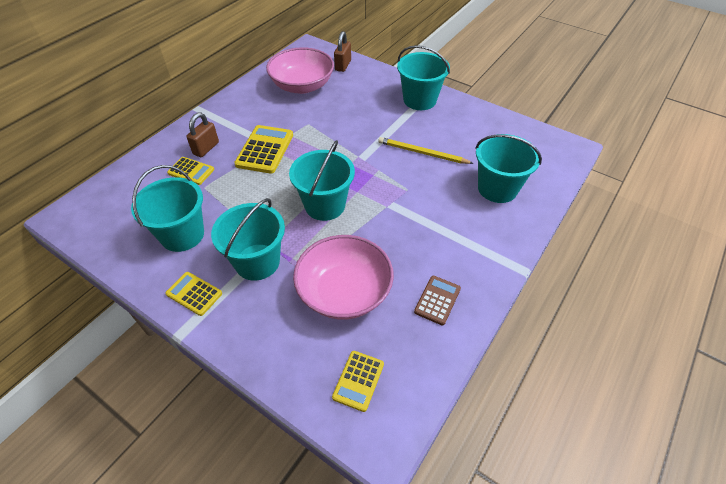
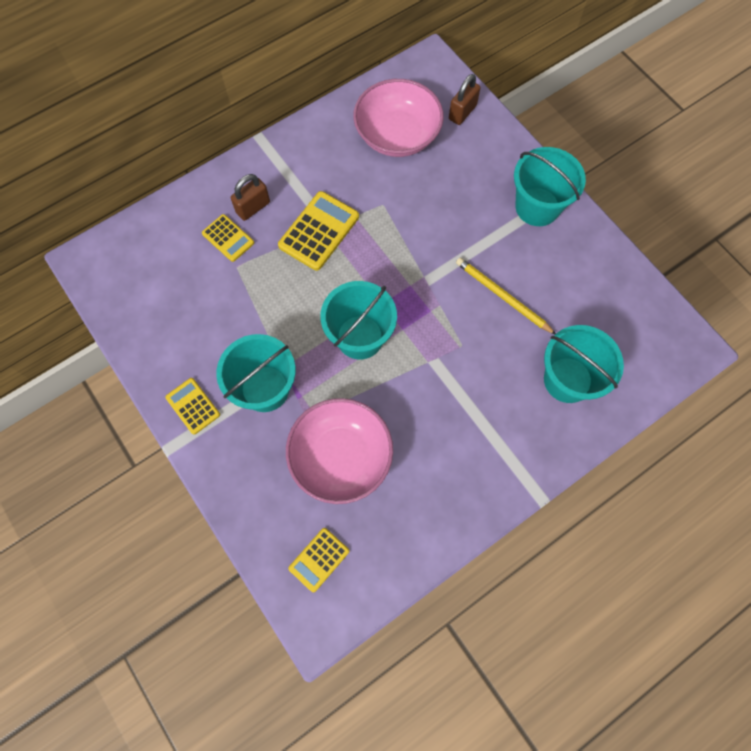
camera: 20 degrees right, 20 degrees up
(182, 235) = (198, 326): turquoise bucket -> none
(437, 300) = (432, 501): brown calculator -> none

